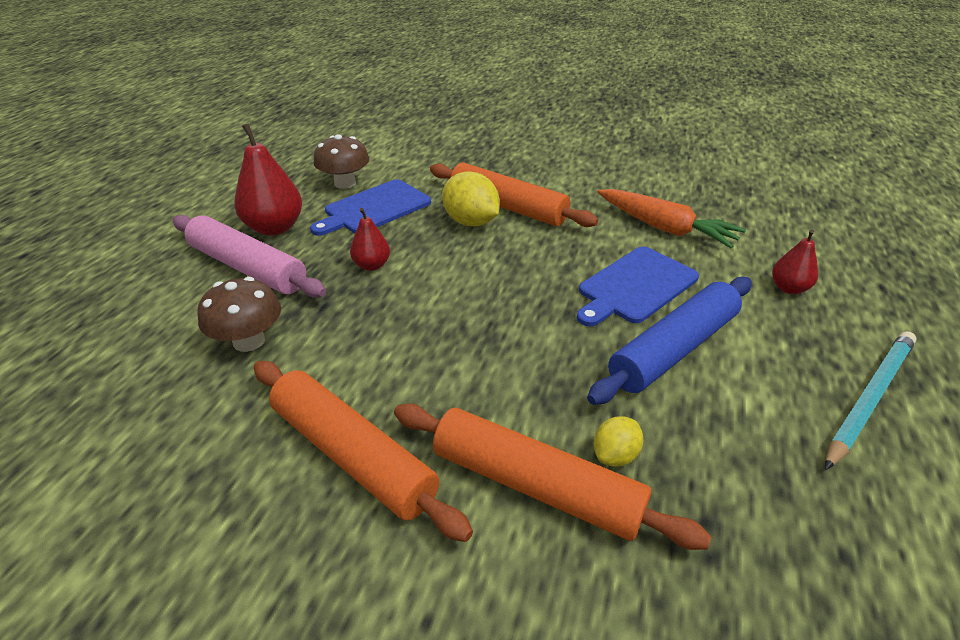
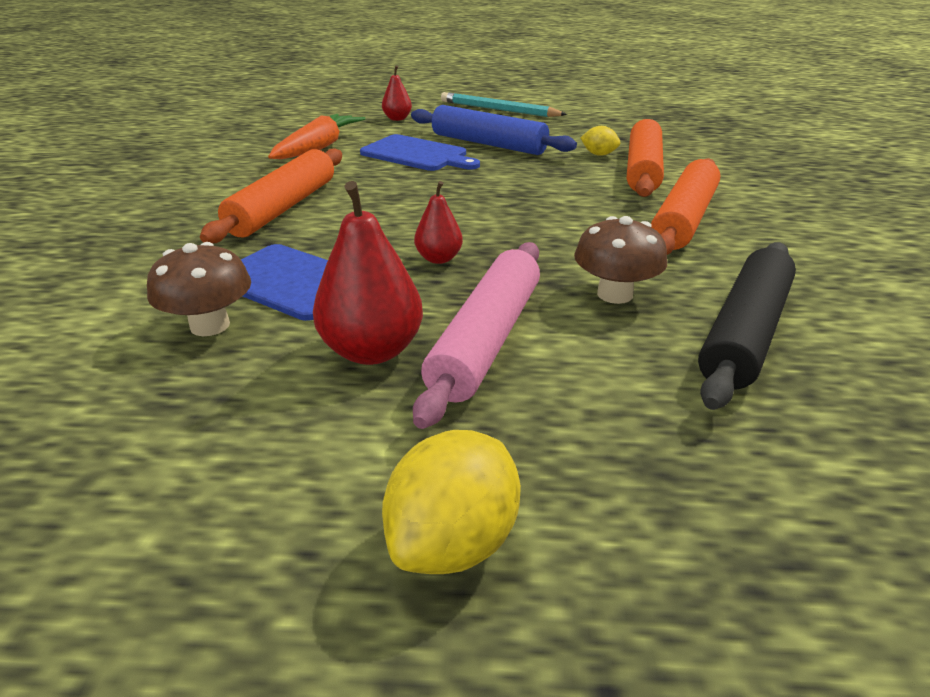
camera: 105 degrees left, 5 degrees down
(134, 394) = (745, 333): none -> black rolling pin
(471, 222) = (324, 221): yellow lemon -> yellow lemon (453, 541)

